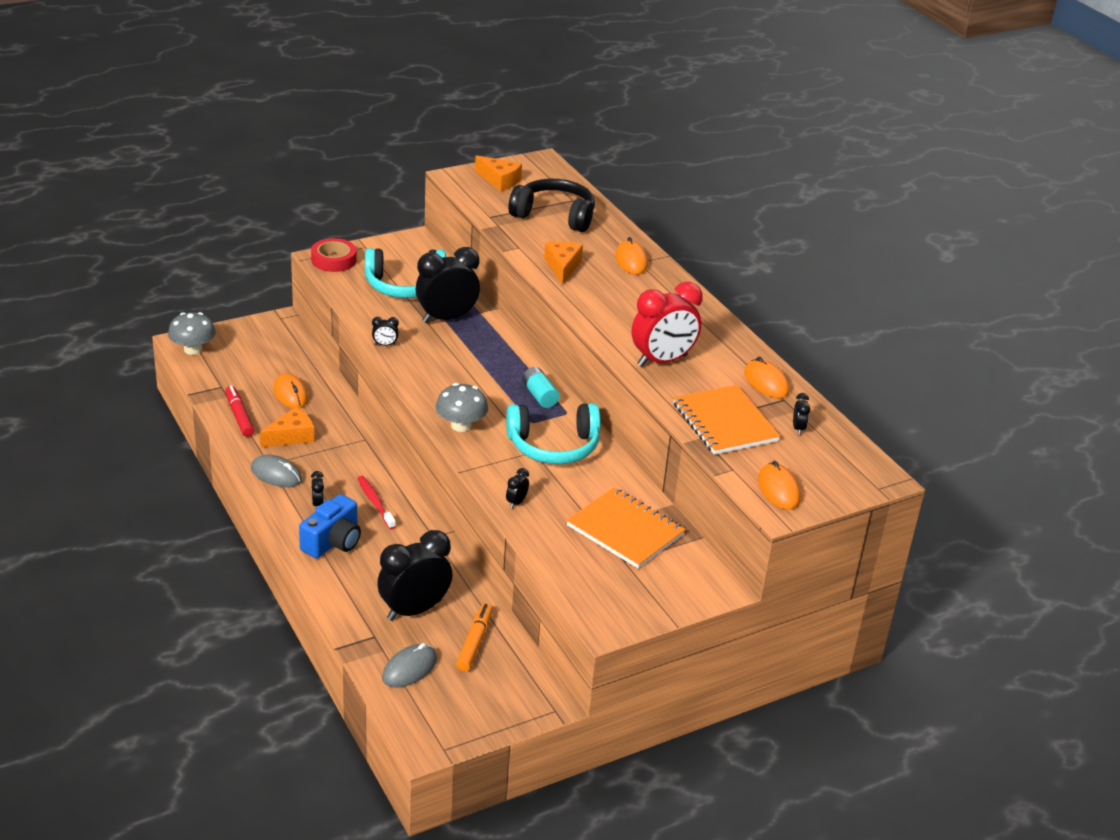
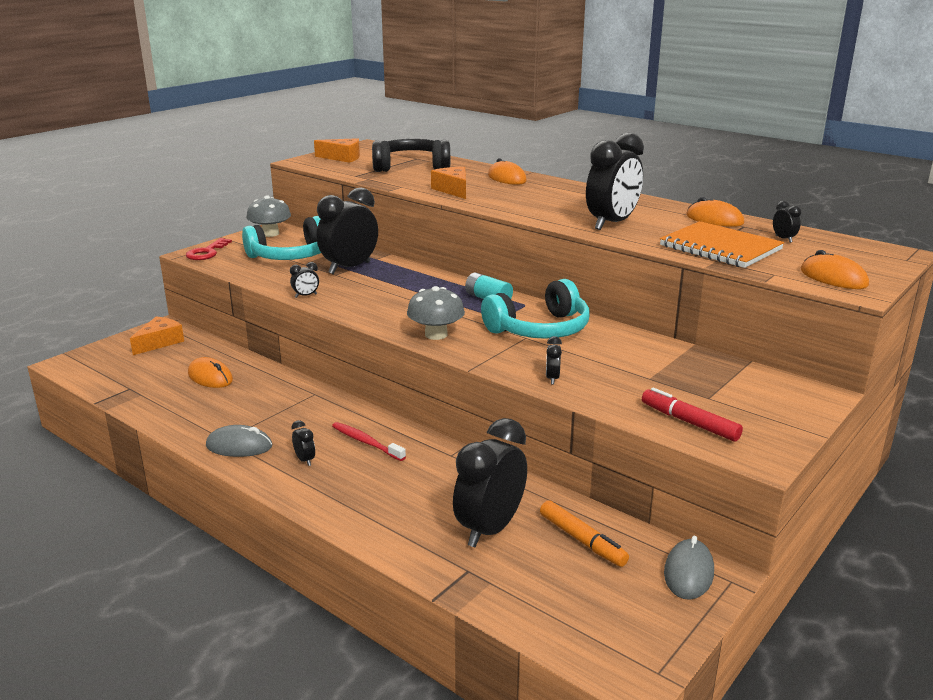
camera: 20 degrees left, 10 degrees down
(193, 349) = (80, 366): grey mushroom -> grey mushroom (270, 234)
(239, 416) = (165, 407): red marker -> red marker (689, 422)
(291, 436) = (234, 410): orange cheese -> orange cheese (160, 342)
(333, 260) = (207, 252): red tape -> red key
(333, 542) = (347, 490): blue camera -> none
(409, 669) = (537, 592): grey mouse -> grey mouse (688, 572)
(474, 642) = (582, 540): orange marker -> orange marker turned 150 degrees clockwise
(625, 530) = (679, 373): orange notebook -> none
(662, 361) = (612, 224): red clock -> black clock

